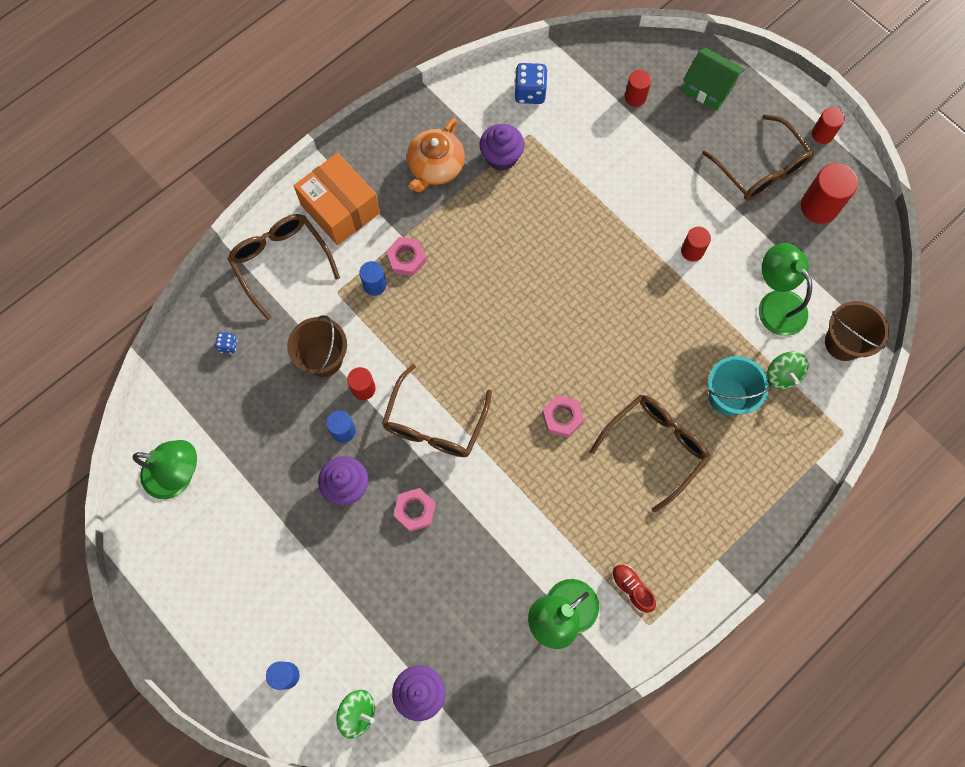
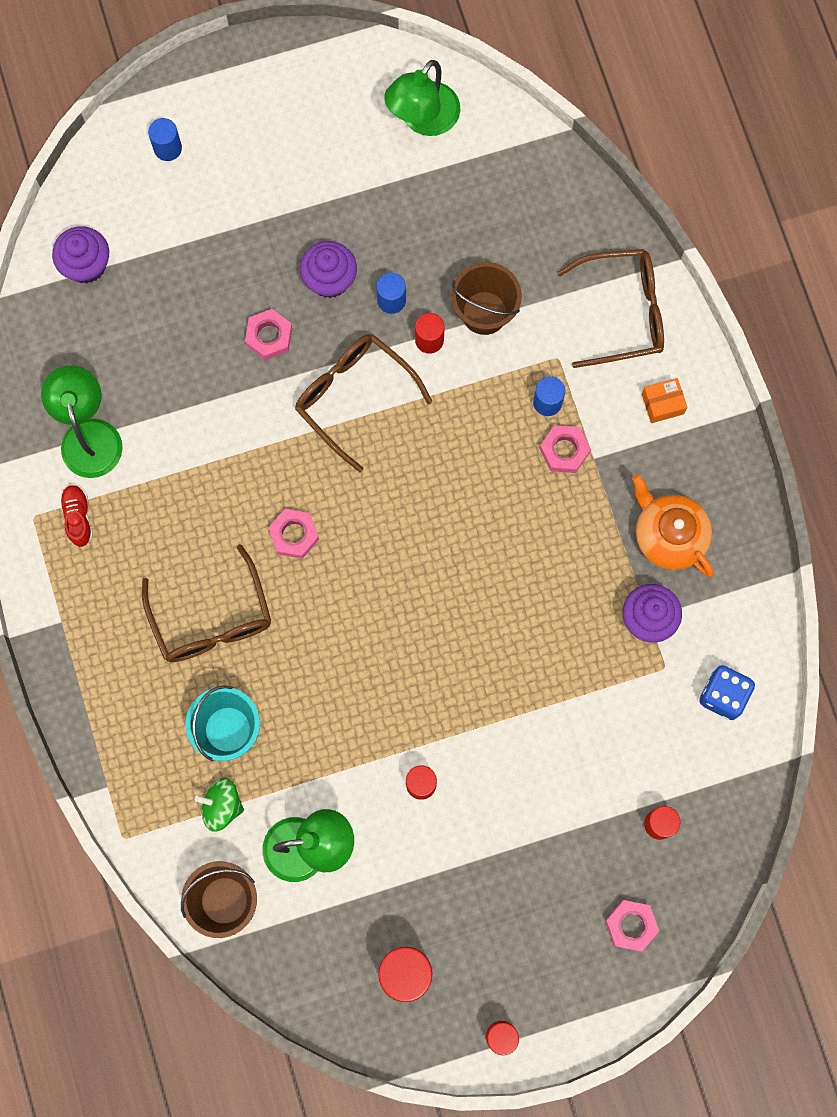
camera: 115 degrees right, 5 degrees up
(228, 345) = (547, 220): blue dice -> none
(340, 209) = (662, 404): orange box -> orange box, size x0.46
(358, 713) = (98, 199): green spinning top -> none
(631, 588) = (78, 517): red shoe -> red shoe turned 90 degrees counterclockwise
(708, 88) = (631, 925): green house -> pink nut
(761, 169) = (489, 929): brown glasses -> none

